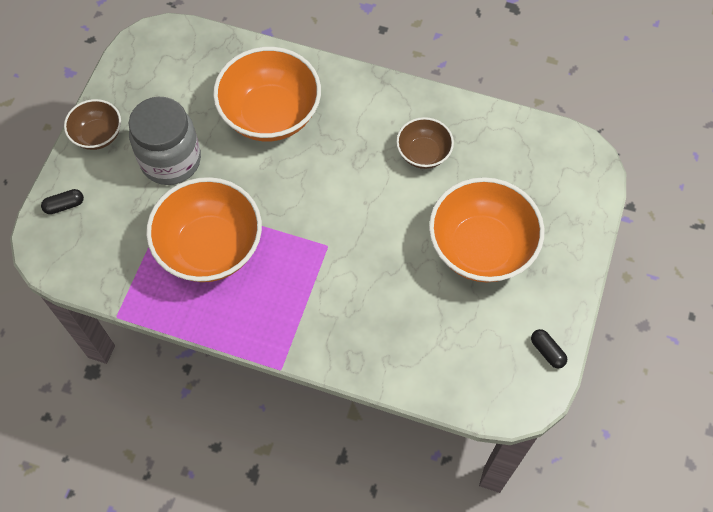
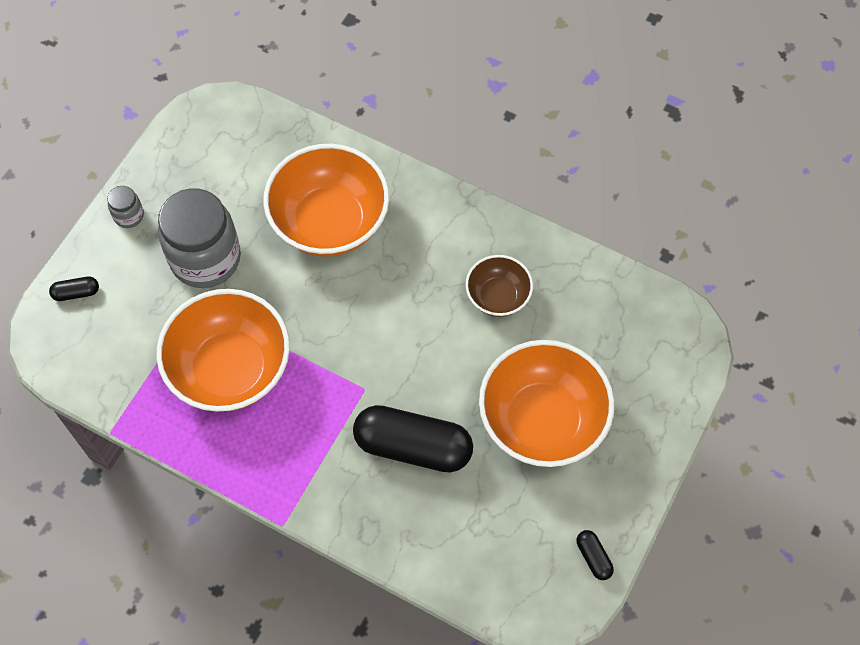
camera: 10 degrees right, 0 degrees up
(98, 135) = (129, 216): brown bowl -> grey jar
(378, 286) = (413, 447): none -> black capsule

